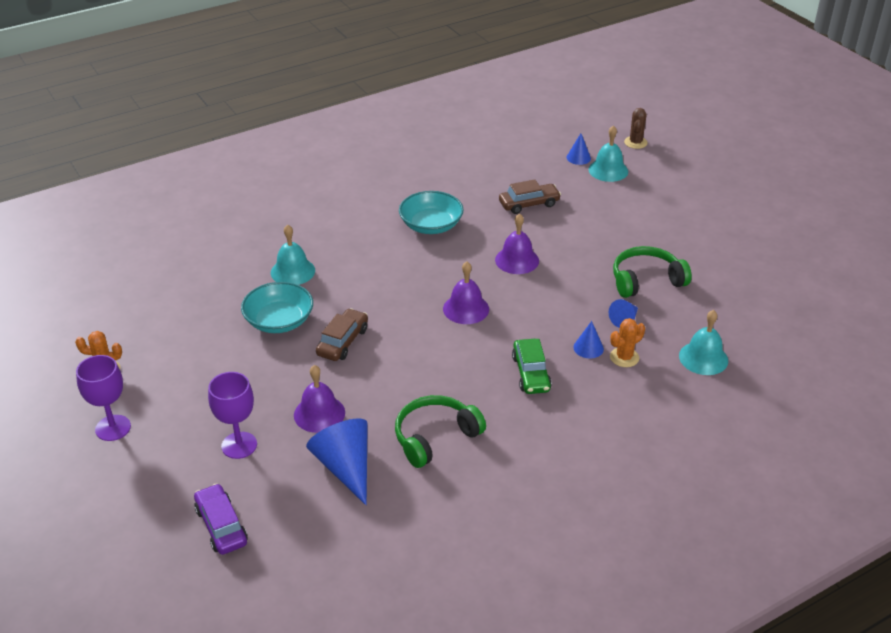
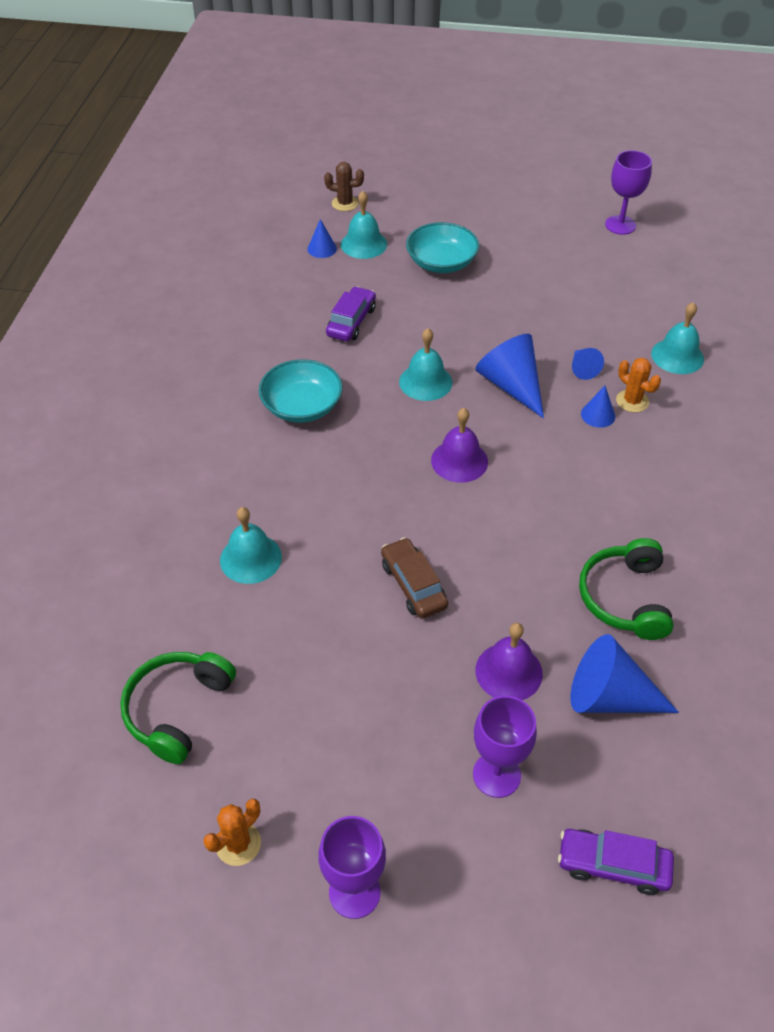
camera: 50 degrees left, 10 degrees up
(279, 321) = (323, 619): turquoise bowl -> turquoise bowl (441, 262)
(517, 260) = (425, 382): purple bell -> turquoise bell
(529, 204) = (351, 322): brown car -> purple car
(531, 373) = (596, 474): green car -> none
(563, 296) = (511, 385): none -> blue cone
(624, 357) = (632, 401): orange cactus -> orange cactus turned 45 degrees counterclockwise
(635, 142) = (345, 203): brown cactus -> brown cactus turned 45 degrees counterclockwise
(646, 280) = (543, 322): green headphones -> green headphones (177, 709)
(809, 265) = (620, 225): none -> purple goblet

